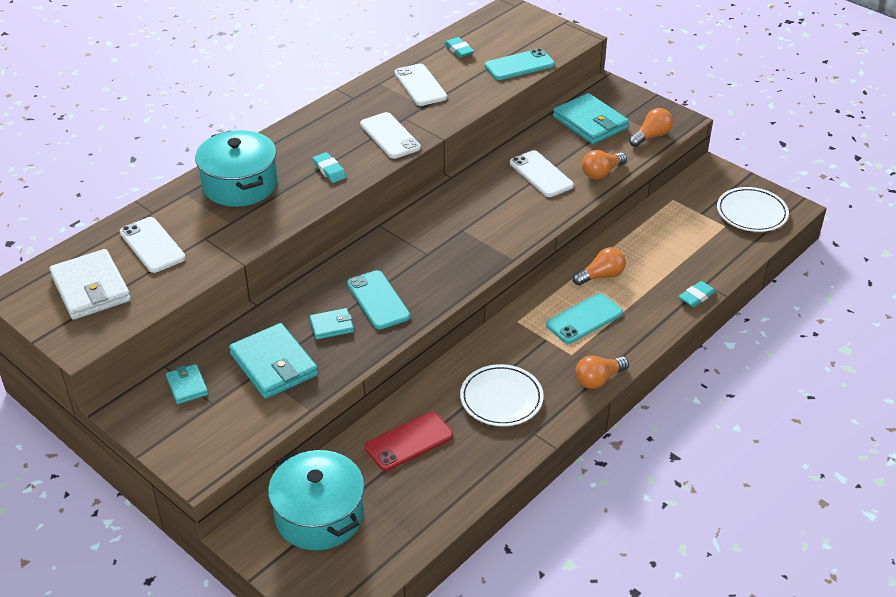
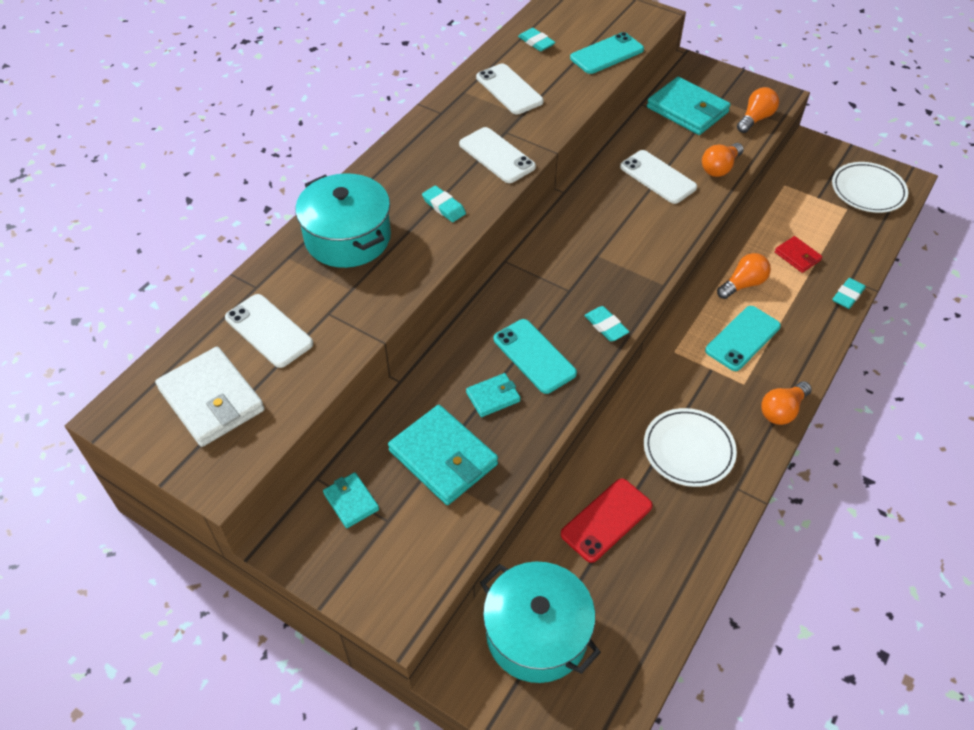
camera: 10 degrees left, 10 degrees up
(449, 285) = (606, 326): none -> turquoise eraser
(661, 259) = (797, 256): none -> red wallet

